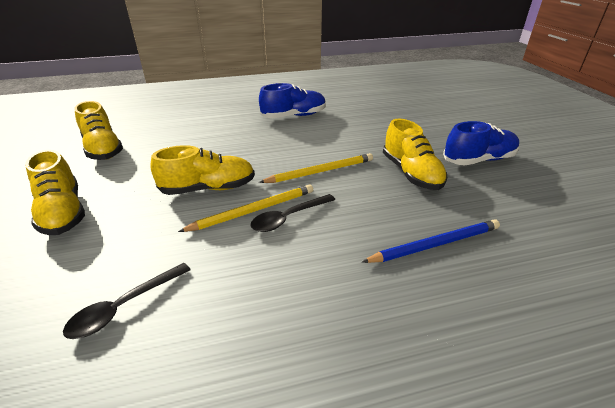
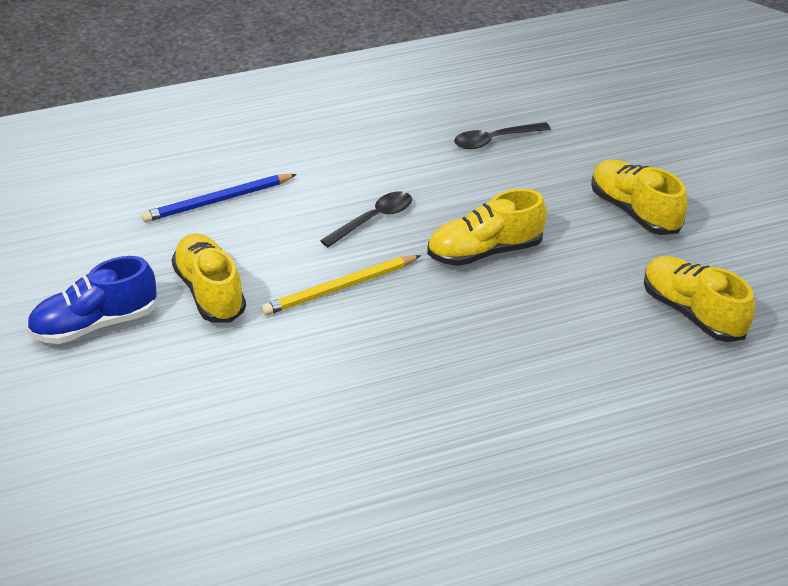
camera: 175 degrees right, 5 degrees up
(124, 307) = (494, 140): black spoon -> black spoon turned 150 degrees counterclockwise
(253, 210) = (417, 226): yellow pencil -> none
(294, 116) = (401, 428): blue shoe -> none

